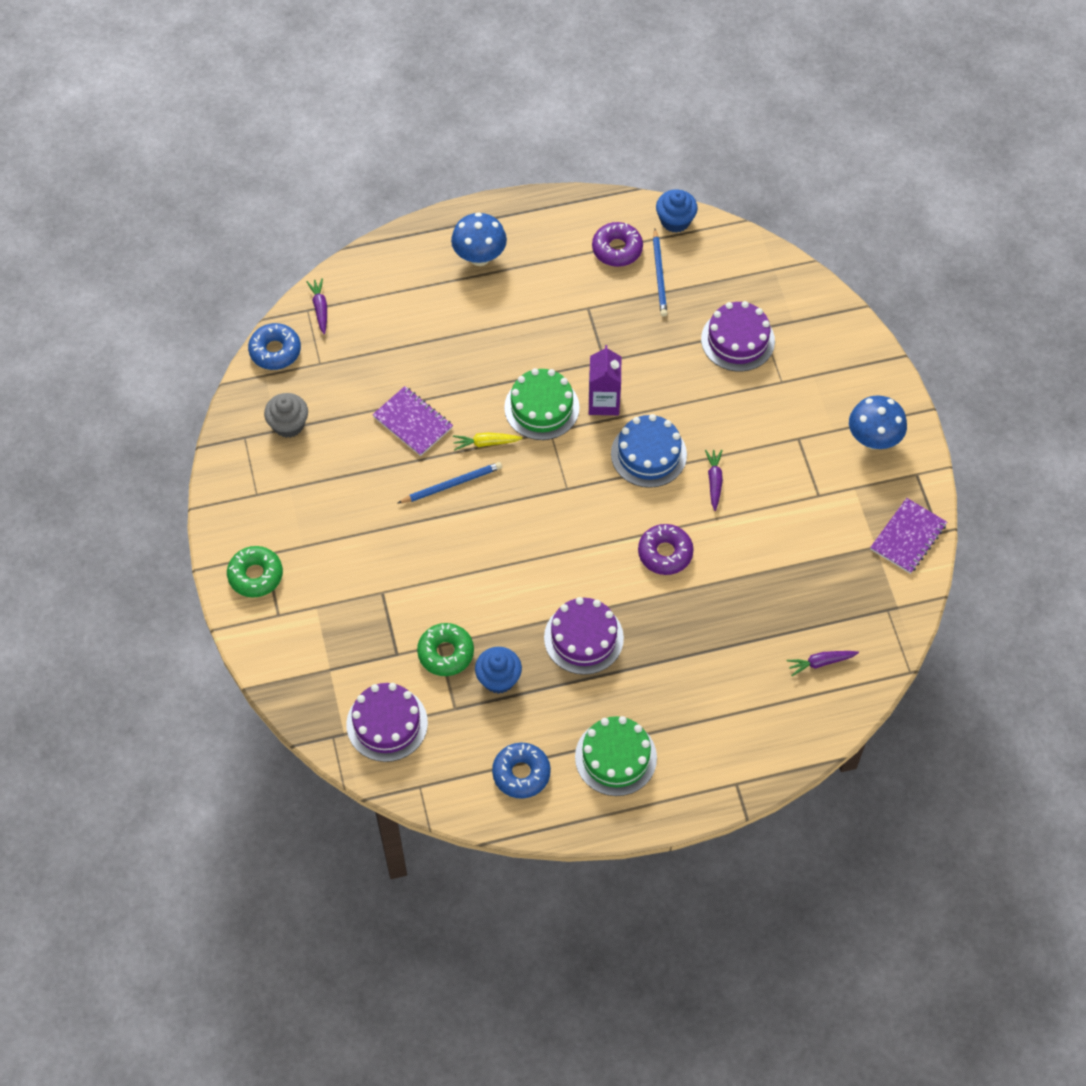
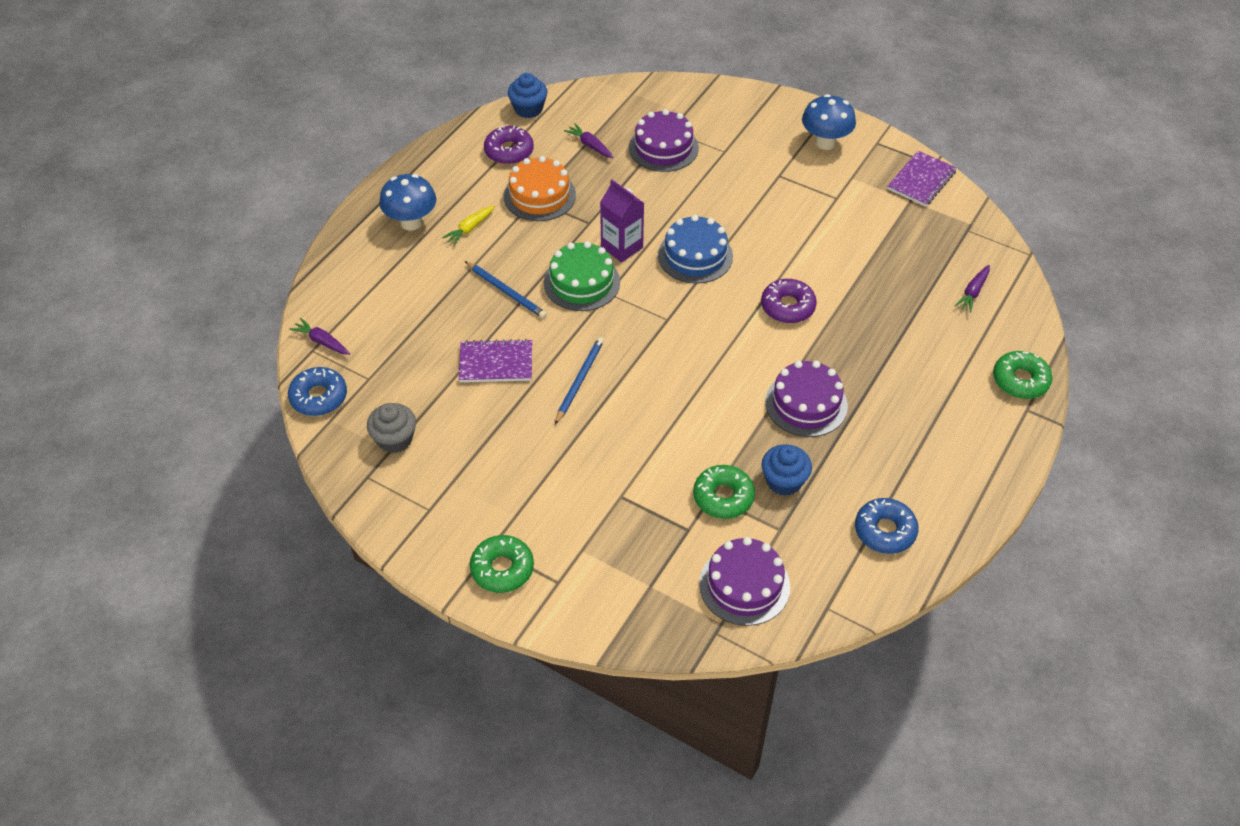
camera: 45 degrees left, 10 degrees down
(486, 443) = (570, 335): yellow carrot -> yellow carrot (470, 228)
(595, 308) = (539, 195): none -> orange cake
(615, 757) = (931, 462): green cake -> none
(659, 275) = (559, 146): blue pencil -> blue pencil (506, 292)
(714, 481) = (760, 239): purple carrot -> purple carrot (590, 145)
(761, 759) = (1020, 380): none -> green donut
(908, 537) = (921, 180): purple notebook -> purple notebook turned 45 degrees clockwise

